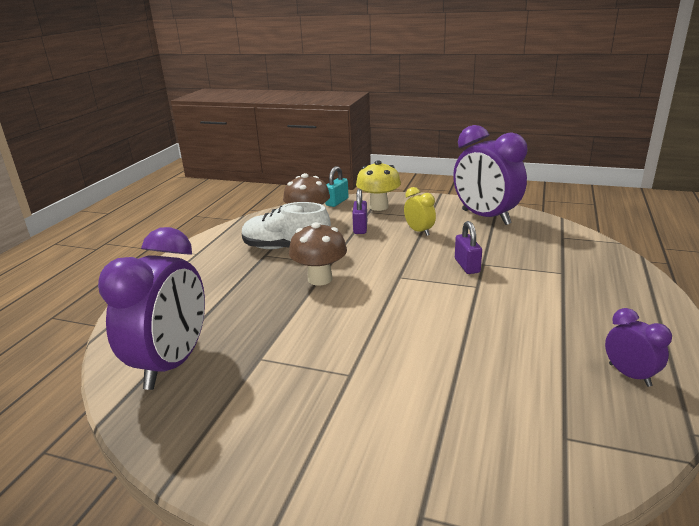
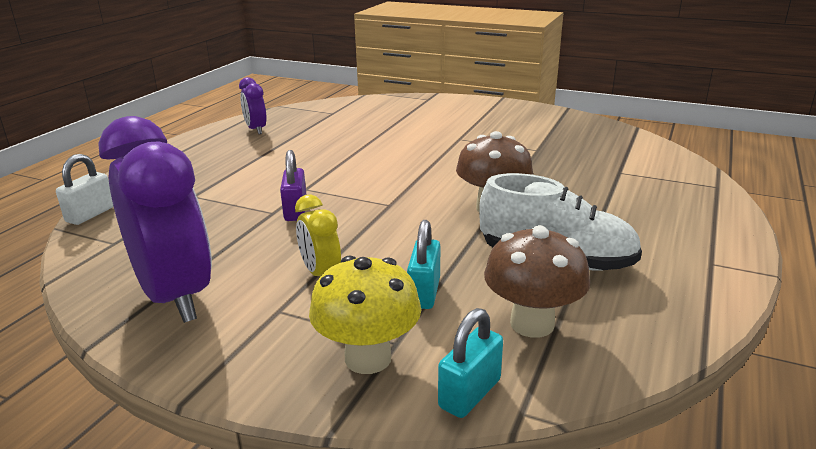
camera: 175 degrees left, 0 degrees up
(172, 364) = (614, 150): purple clock -> none
(360, 228) = (424, 293): purple padlock -> turquoise padlock
(614, 252) = (90, 214): none -> white padlock

